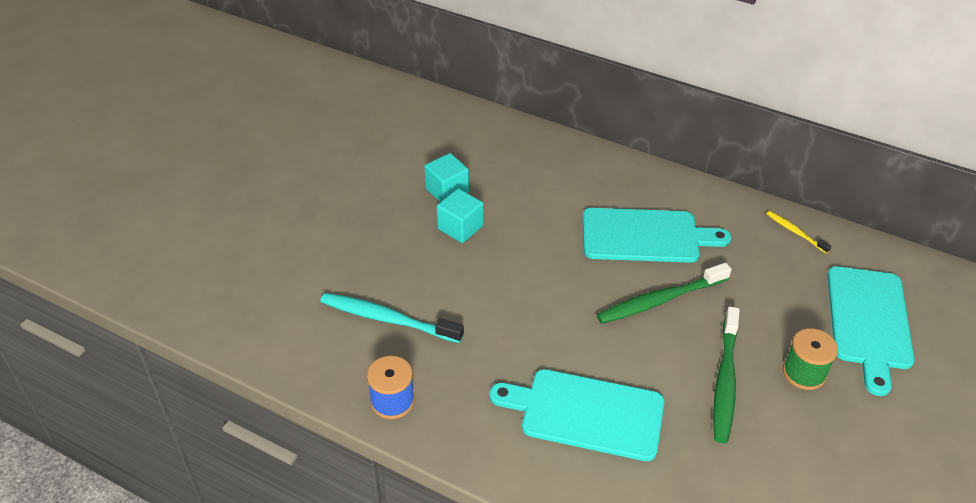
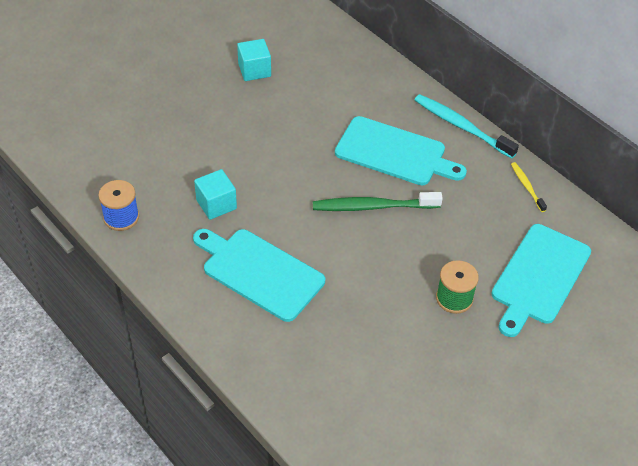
camera: 20 degrees right, 5 degrees up
(387, 319) = (151, 157): turquoise toothbrush -> turquoise toothbrush (461, 126)
(460, 227) = (247, 103): turquoise cube -> turquoise cube (216, 204)
(725, 381) = (384, 284): green toothbrush -> none

